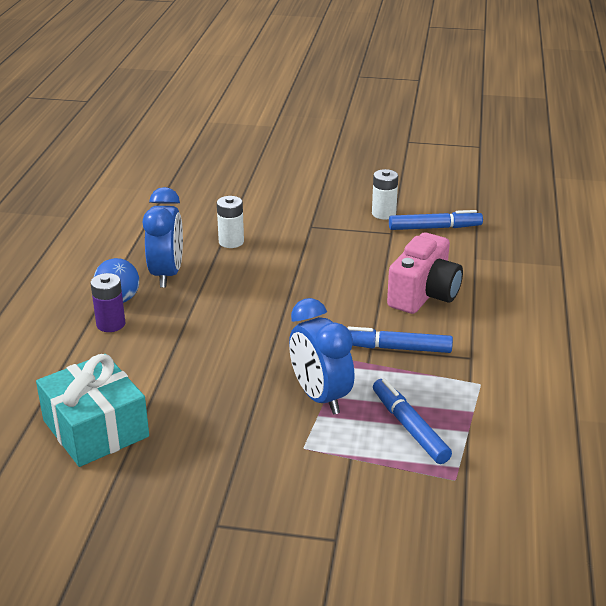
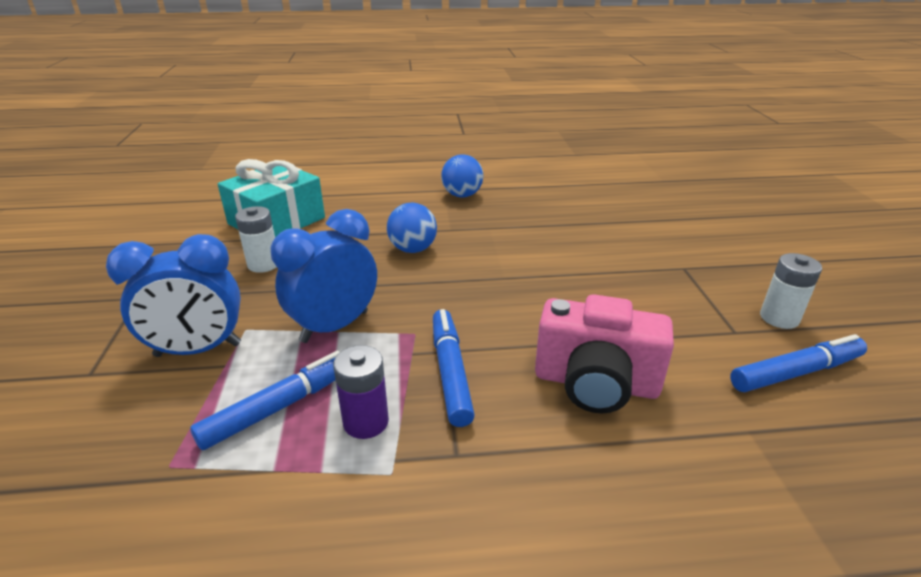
camera: 75 degrees right, 0 degrees up
(111, 324) = (423, 199): purple battery -> purple battery (366, 422)
(167, 274) = (516, 207): blue clock -> blue clock (198, 350)
(214, 343) = (413, 249): none -> blue ball
(231, 242) = (602, 227): white battery -> white battery (263, 264)
(434, 228) = (795, 372): blue marker -> blue marker turned 90 degrees counterclockwise

